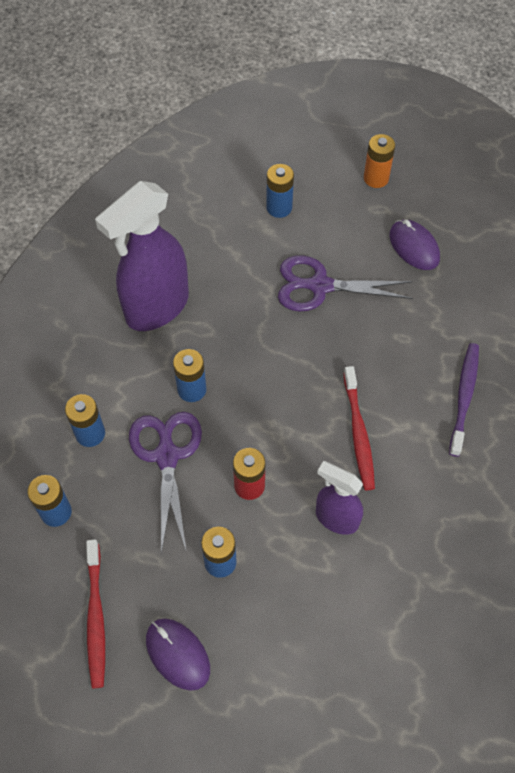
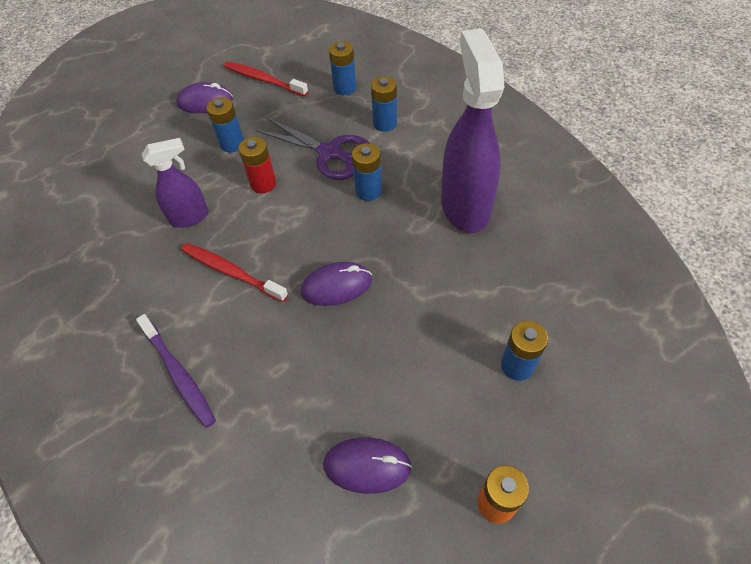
camera: 130 degrees right, 5 degrees down
(307, 347) = (336, 286): none -> purple mouse
(320, 286) = (391, 338): purple scissors -> none

